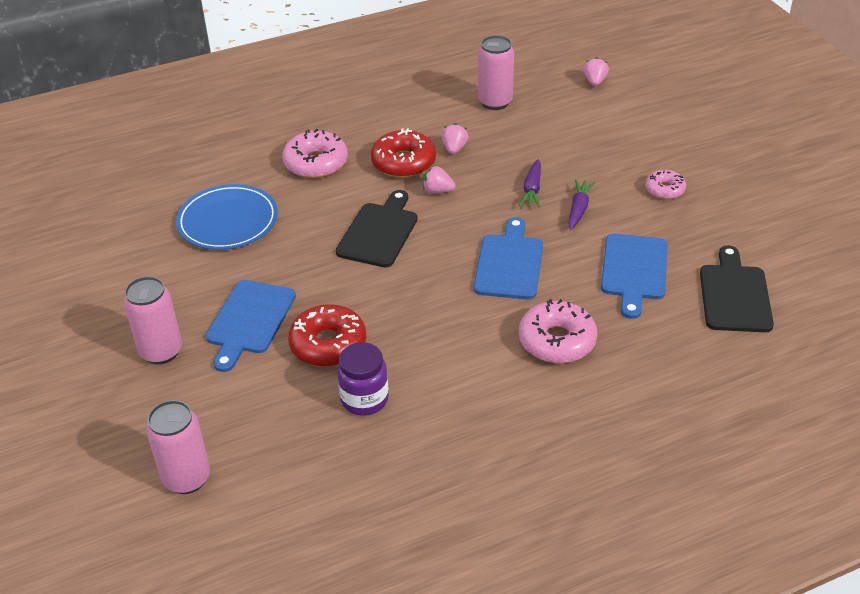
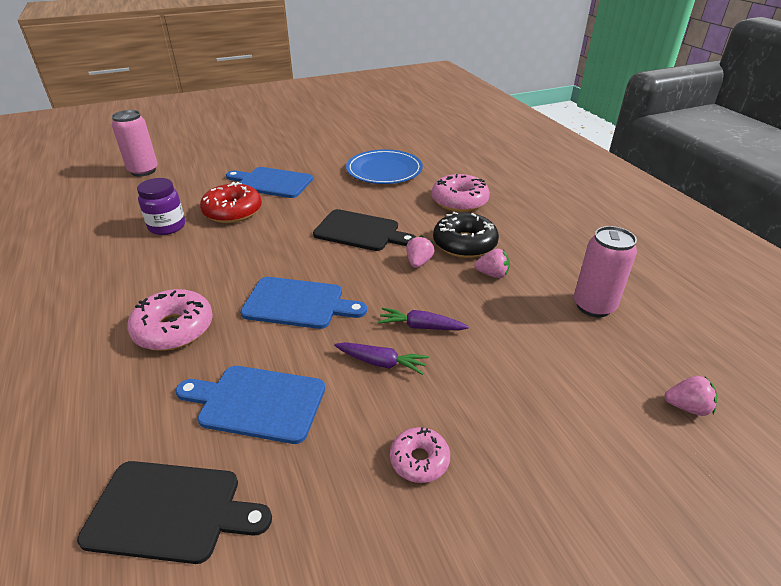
camera: 90 degrees right, 5 degrees down
(161, 351) = (256, 157): pink can -> none
(403, 162) = (464, 244): red donut -> black donut

